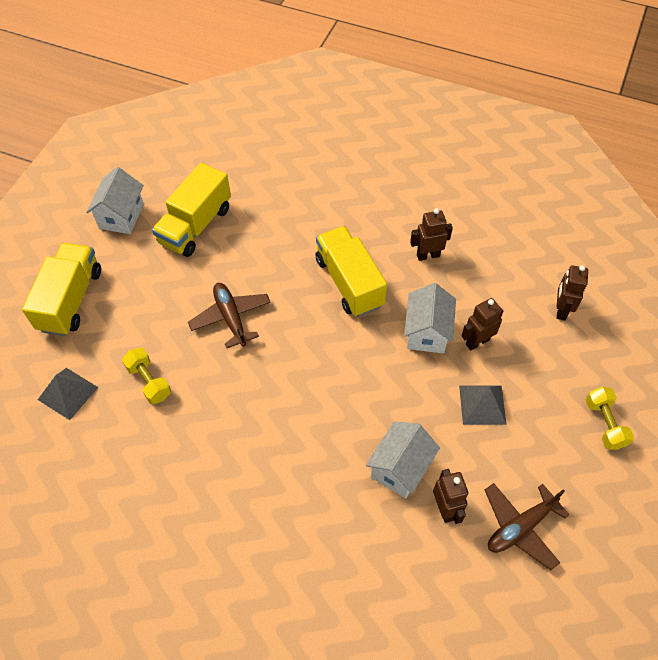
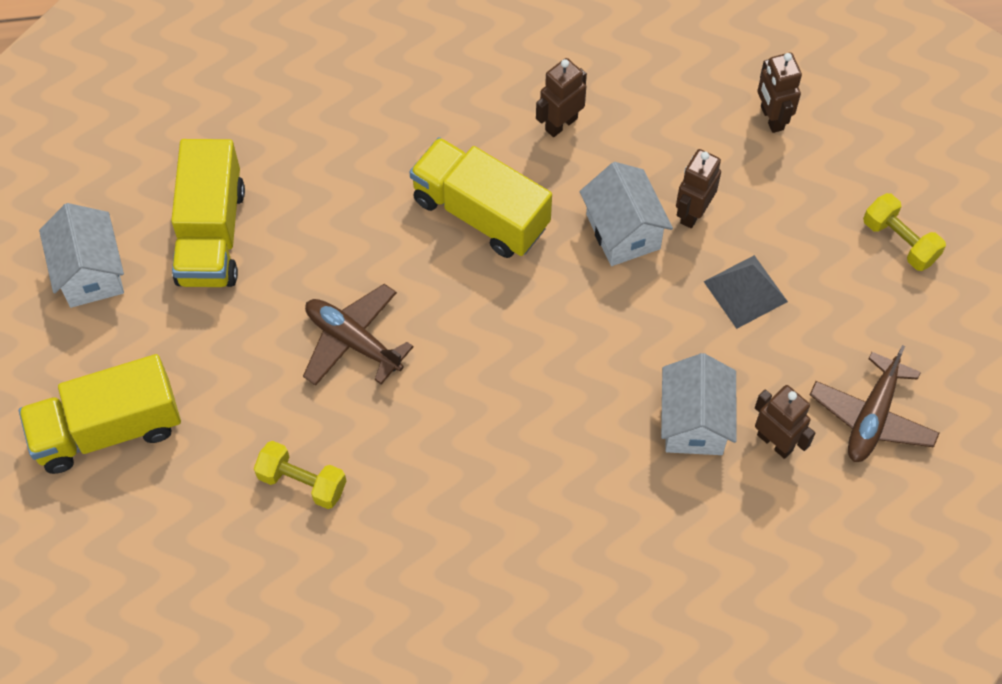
camera: 30 degrees left, 5 degrees up
(67, 393) = (201, 555): grey pyramid -> none
(71, 300) = (107, 429): yellow truck -> yellow truck turned 90 degrees counterclockwise

